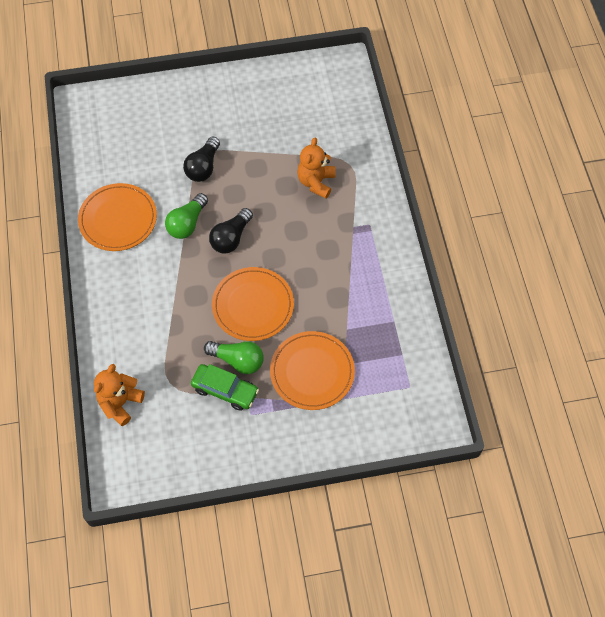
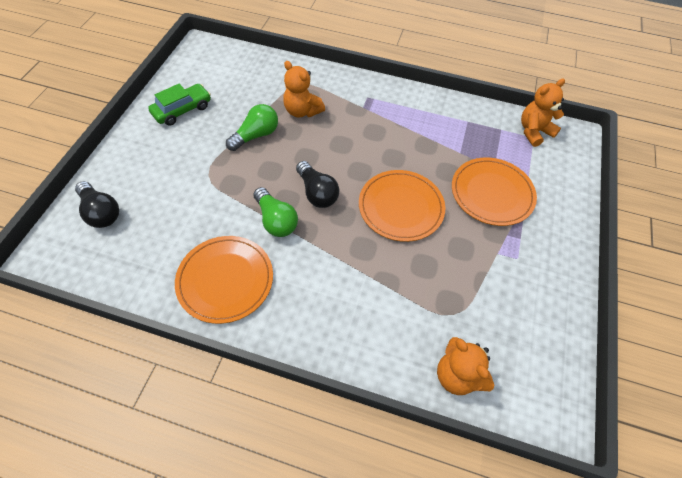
camera: 65 degrees left, 5 degrees down
(203, 167) = (222, 181): black light bulb -> black light bulb (101, 212)
(225, 390) = (483, 268): green car -> green car (182, 110)
(238, 360) = (454, 244): green light bulb -> green light bulb (256, 135)
(418, 385) = (534, 131): none -> orange teddy bear

